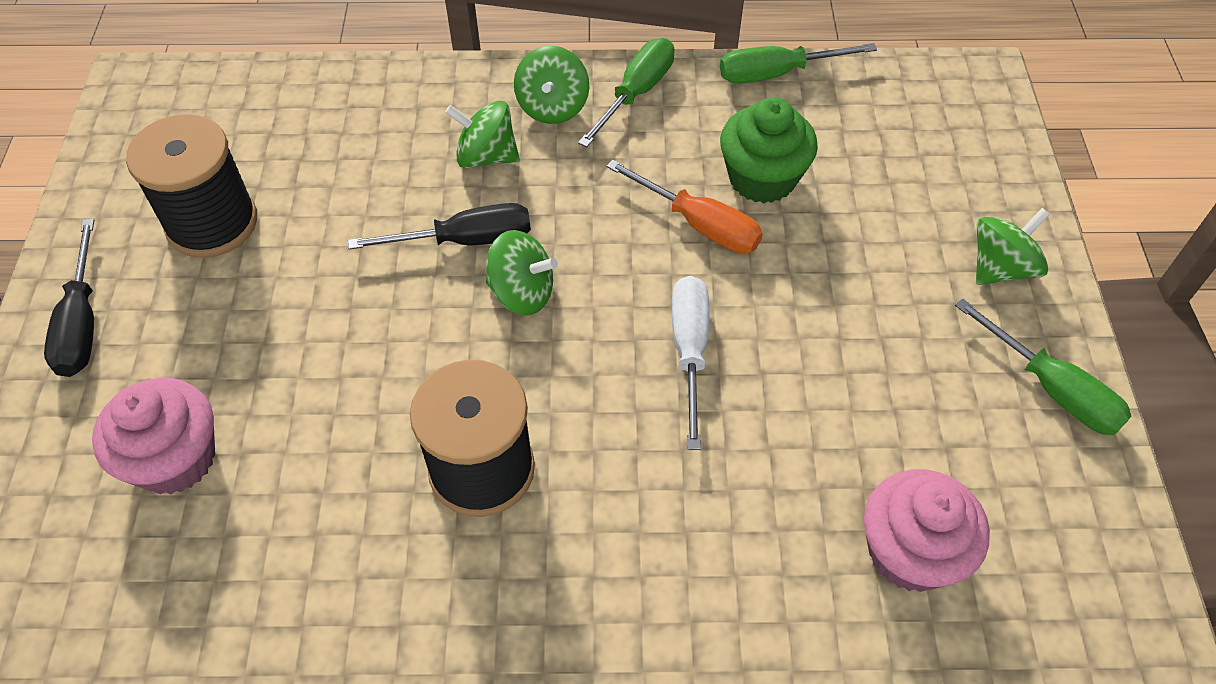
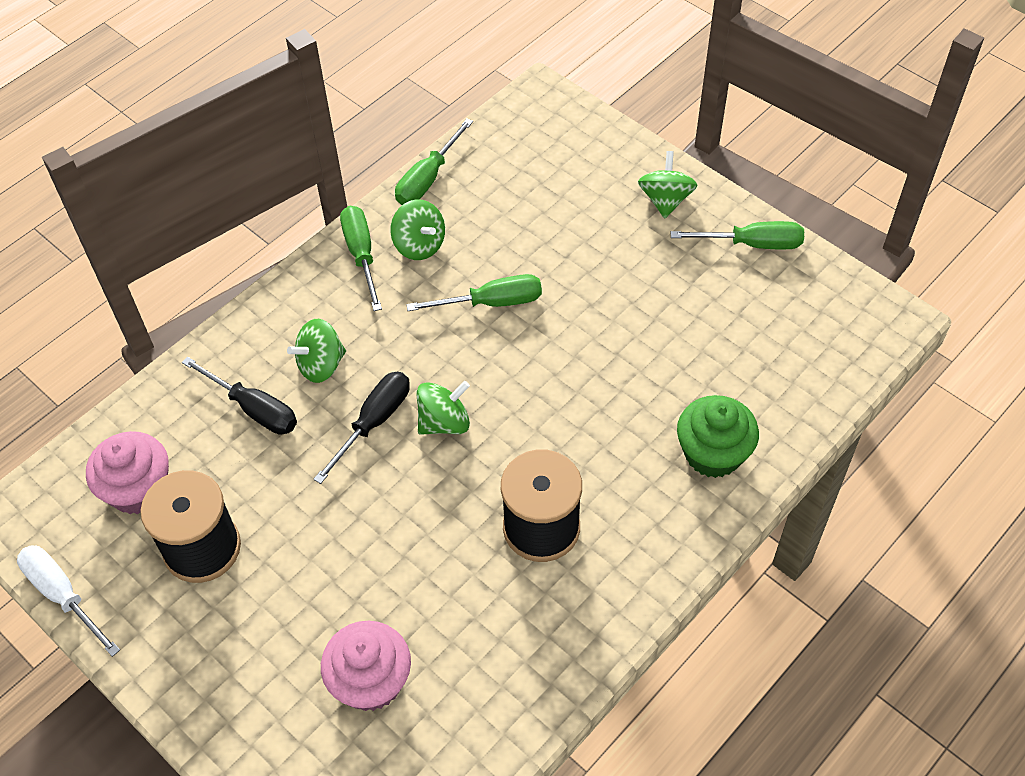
camera: 45 degrees left, 0 degrees up
(82, 323) = (204, 673): black screwdriver -> black screwdriver (254, 409)
(553, 107) = (322, 303): green spinning top -> green spinning top (419, 245)
(689, 351) = (569, 374): white screwdriver -> white screwdriver (63, 595)
(699, 224) = (492, 302): orange screwdriver -> green screwdriver
(762, 178) = (493, 248): green cupcake -> green cupcake (713, 453)
(910, 552) = (777, 378): pink cupcake -> pink cupcake (138, 489)

